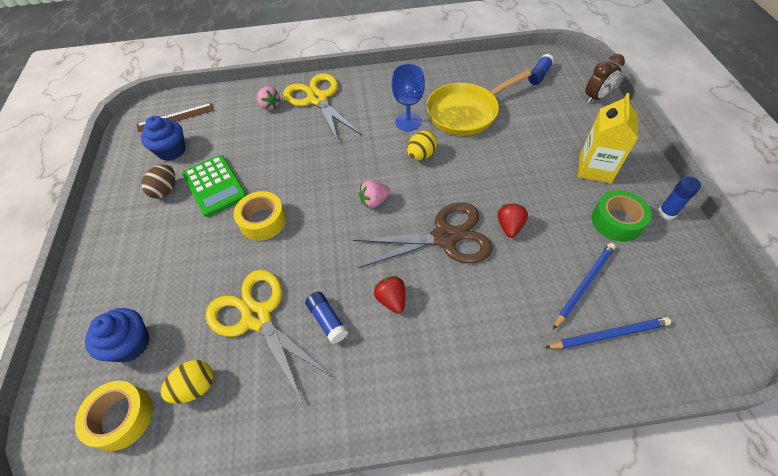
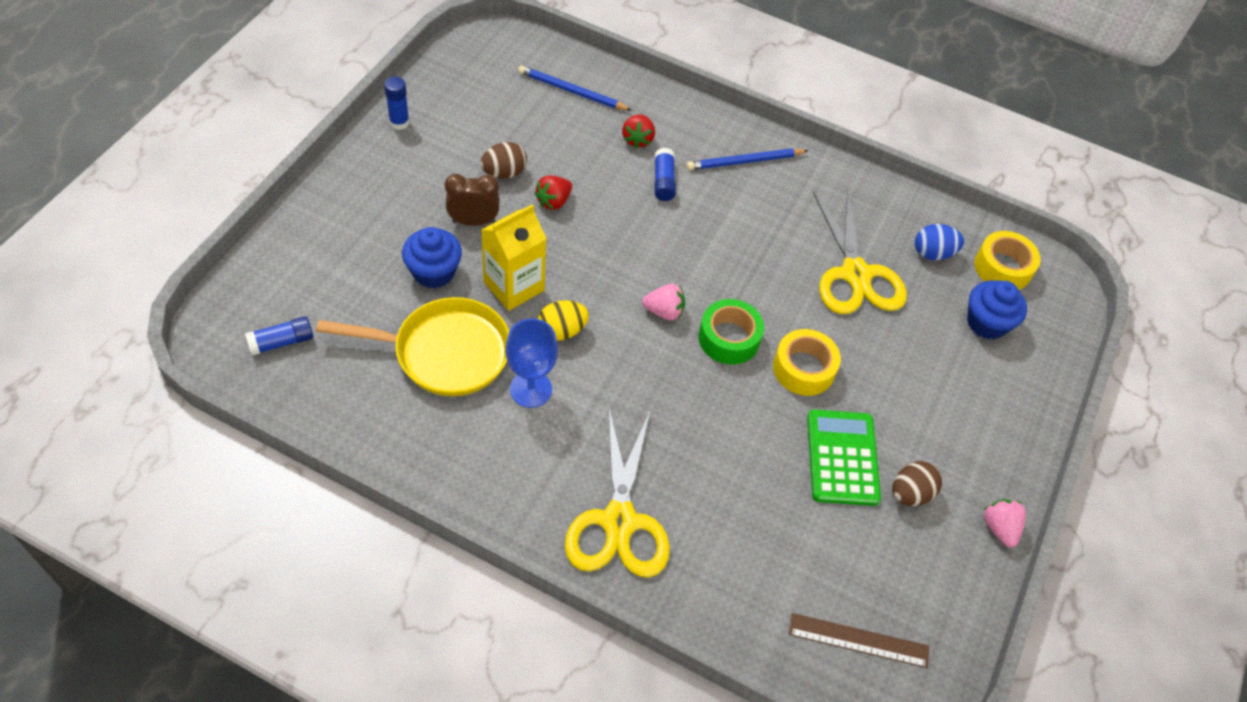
camera: 155 degrees left, 0 degrees up
(171, 150) = (884, 565): blue cupcake -> blue cupcake (433, 272)
(195, 387) = (933, 253): yellow egg -> blue egg
(269, 106) = (699, 559): pink strawberry -> pink strawberry (999, 528)
(327, 320) = (791, 233): blue glue stick -> blue glue stick (663, 181)
(391, 300) = (722, 214): red strawberry -> red strawberry (637, 139)
(445, 237) = (625, 231): brown scissors -> none
(562, 224) = (504, 173): none -> brown egg
(584, 284) = (547, 125): blue pencil -> blue pencil (744, 162)
(595, 97) = (269, 263): brown clock -> brown clock (473, 221)
(595, 169) = (400, 194): yellow carton -> yellow carton (514, 286)
(616, 221) = (452, 144): green tape -> green tape (729, 338)

